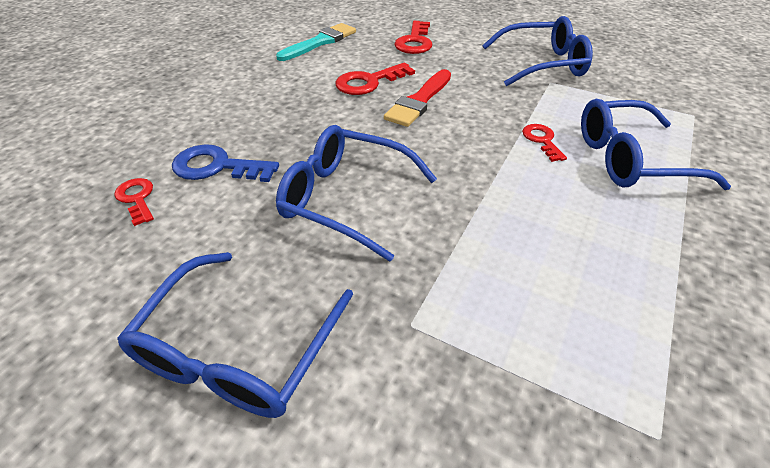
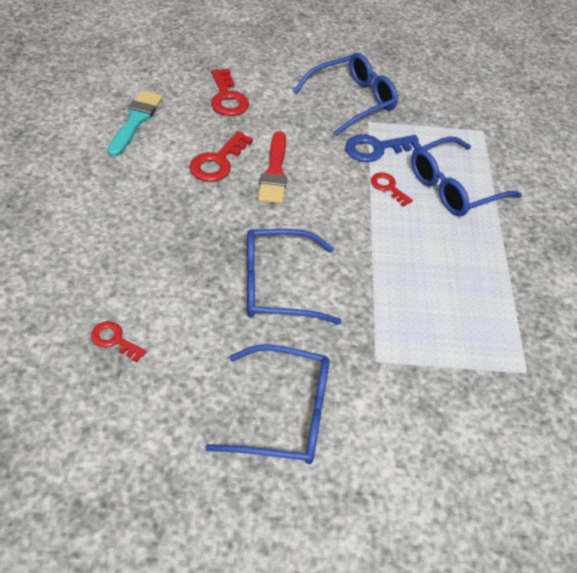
camera: 30 degrees left, 5 degrees up
(217, 167) = (155, 290): blue key -> blue key (376, 149)
(239, 349) = (284, 414): blue glasses -> blue glasses turned 75 degrees counterclockwise

